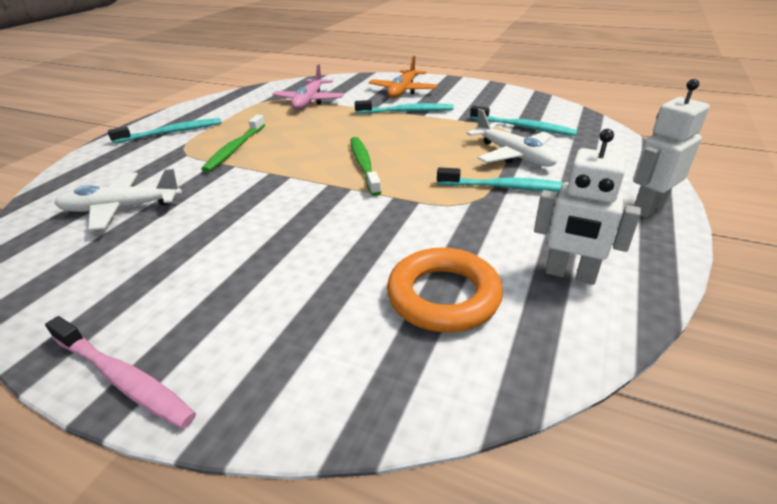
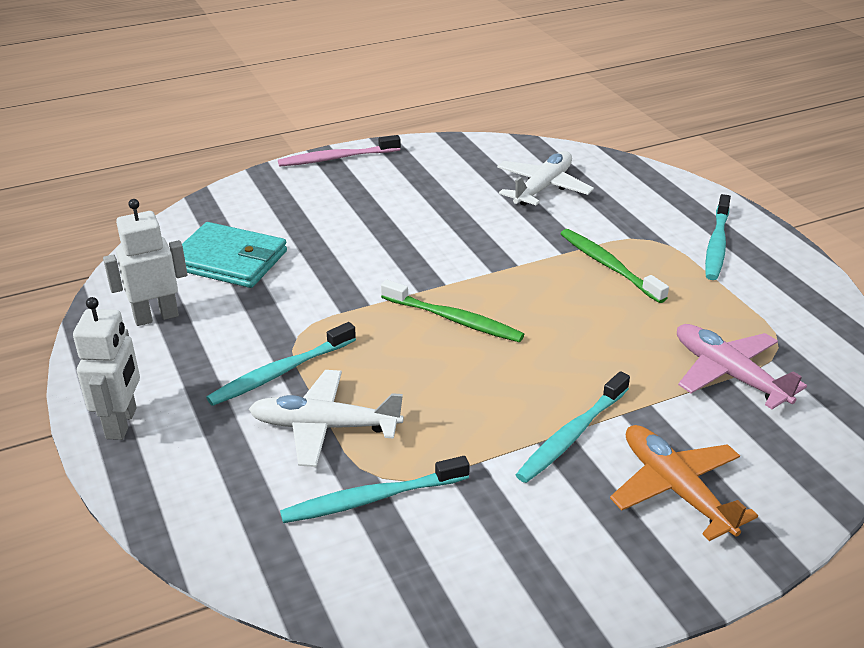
camera: 130 degrees right, 0 degrees up
(443, 296) = (229, 260): orange ring -> turquoise wallet

